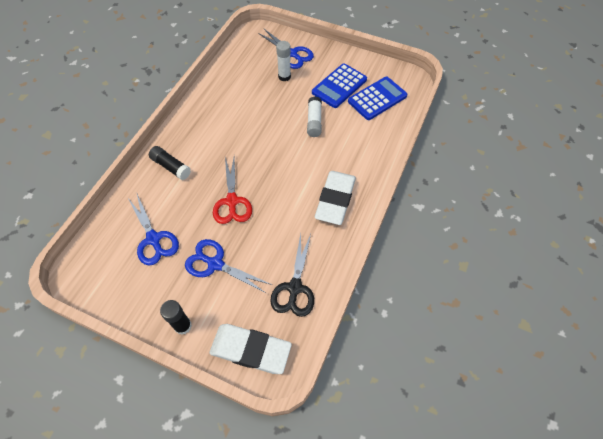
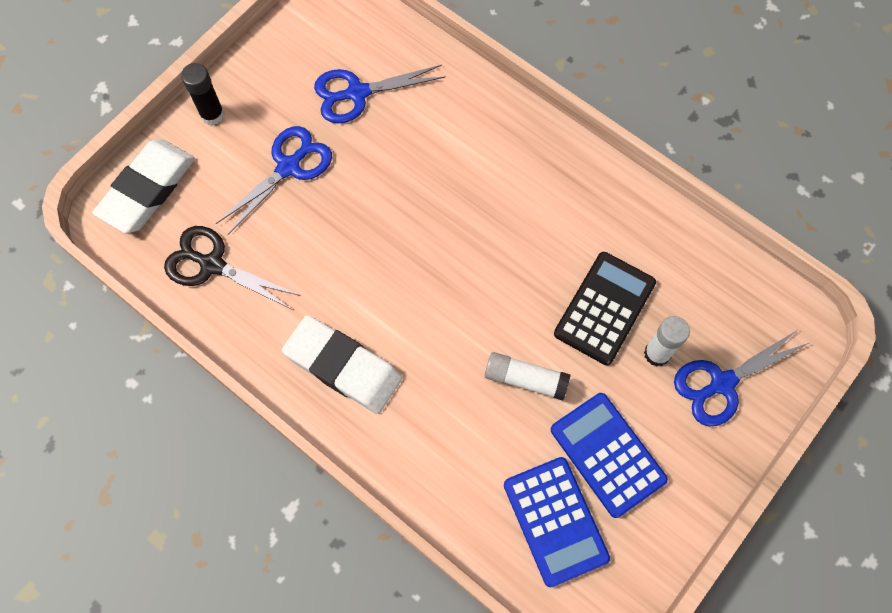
camera: 105 degrees right, 10 degrees up
(171, 167) = (484, 130): black glue stick -> none
(232, 201) = (390, 207): red scissors -> none
(267, 98) = (604, 308): none -> black calculator

